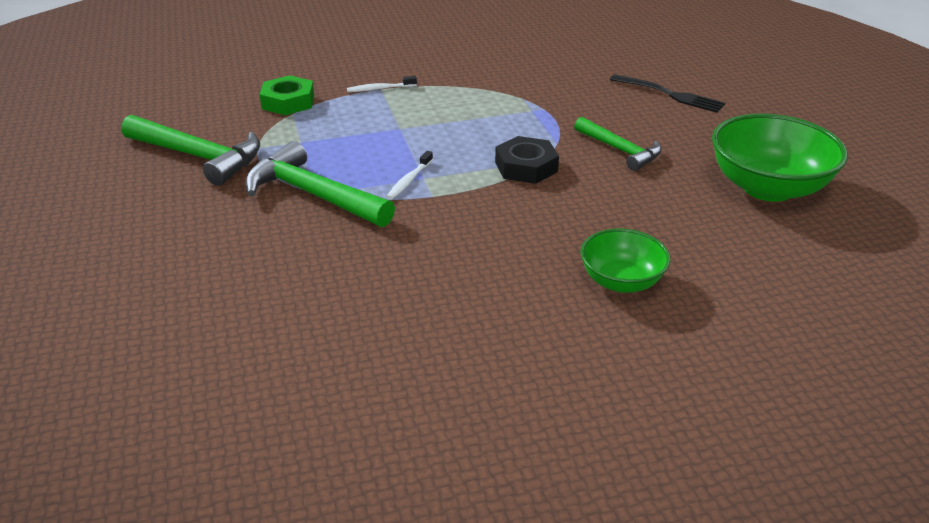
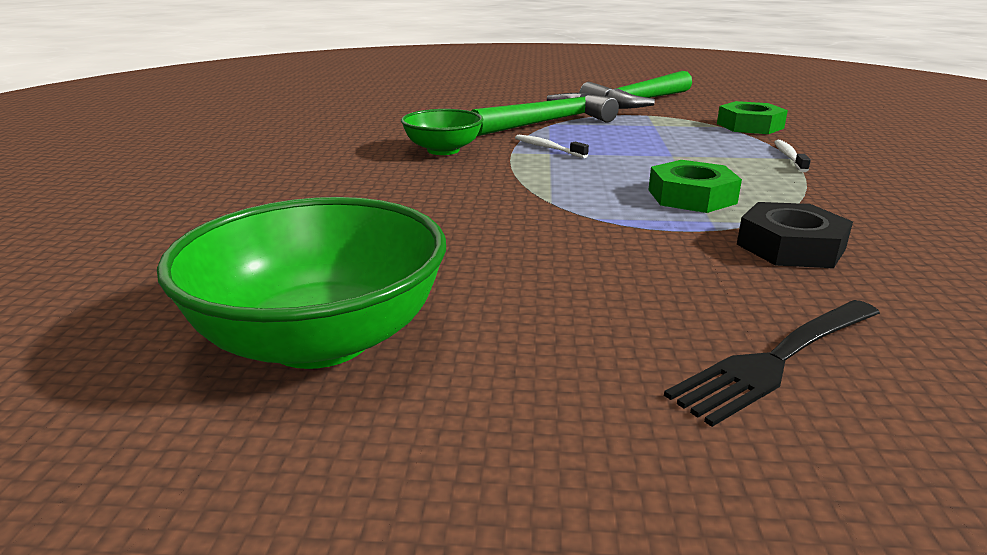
camera: 110 degrees right, 10 degrees down
(494, 117) = (691, 196): none -> green nut
(526, 167) = (539, 192): black nut -> black nut (790, 247)
(620, 150) = (546, 251): green hammer -> none
(621, 281) = (275, 192): green bowl -> green bowl (443, 150)

